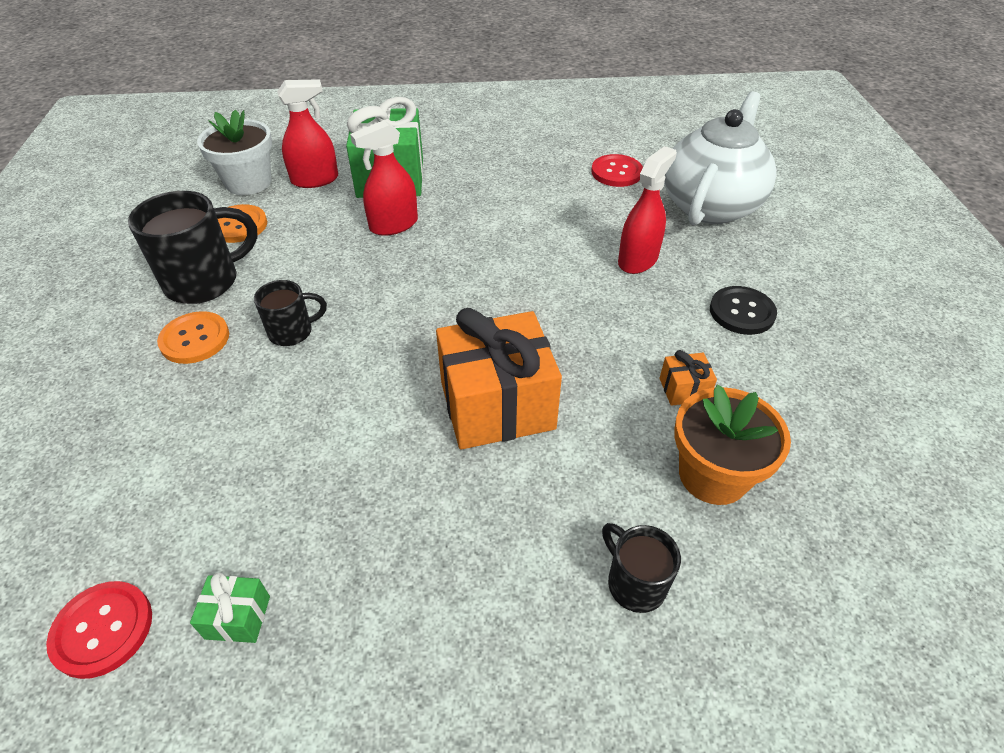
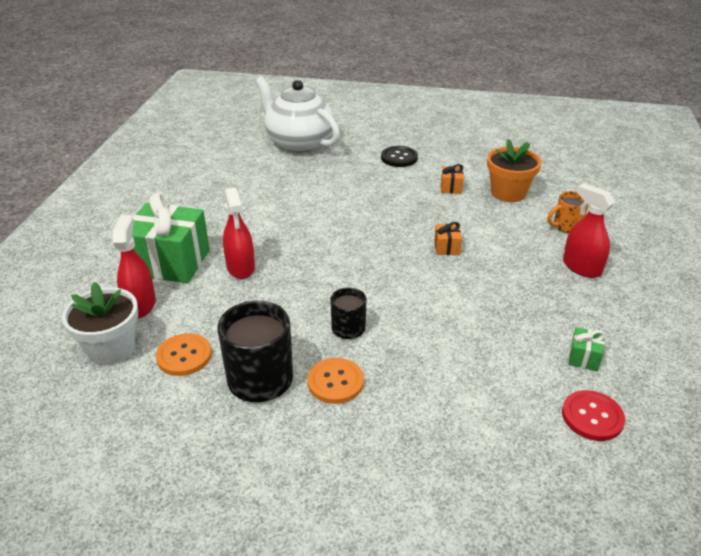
camera: 75 degrees left, 10 degrees down
(497, 405) = (446, 247): orange gift -> orange gift, size x0.42
(616, 172) = (240, 165): red button -> none
(634, 583) = (566, 227): black mug -> orange mug
(638, 260) = (338, 177): red spray bottle -> red spray bottle (581, 267)

